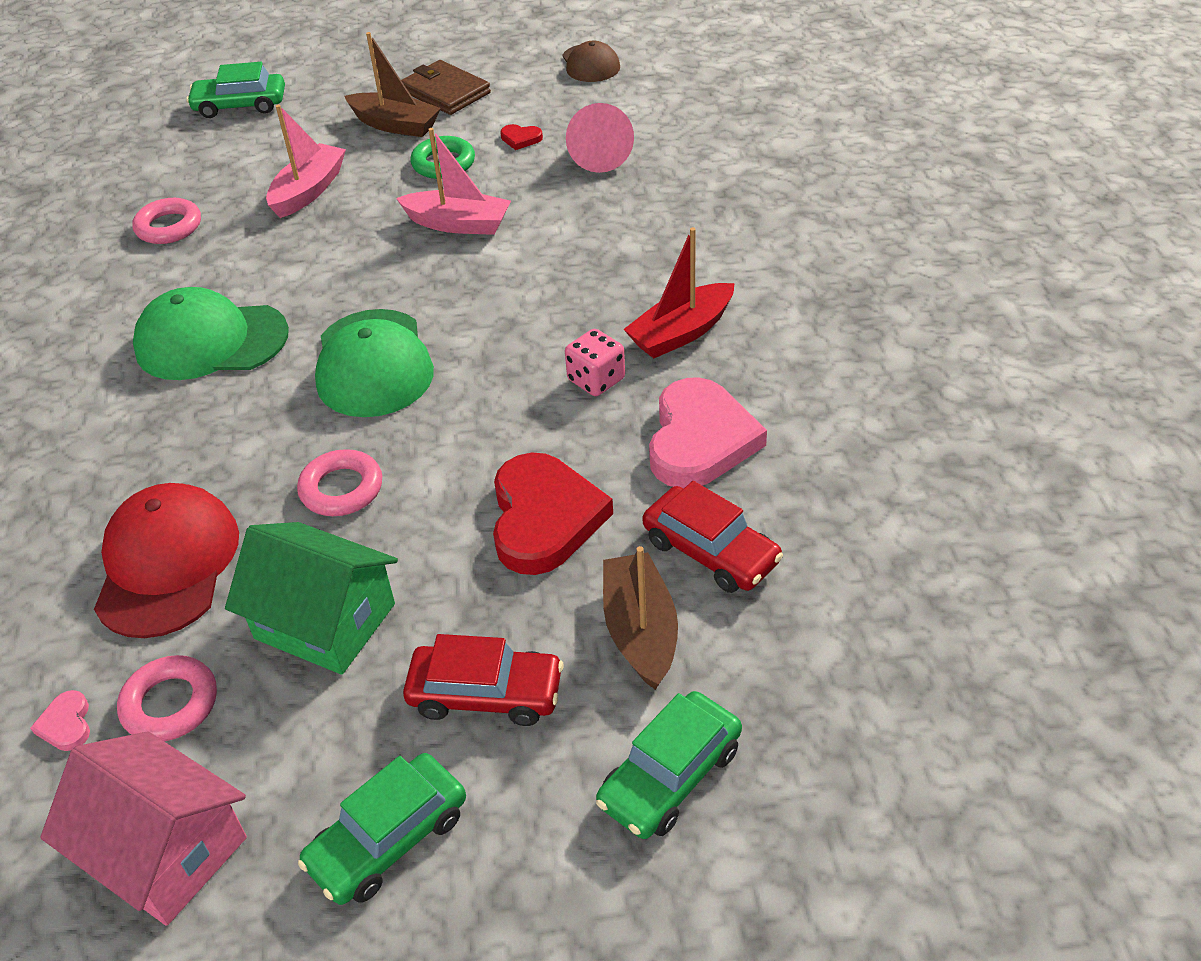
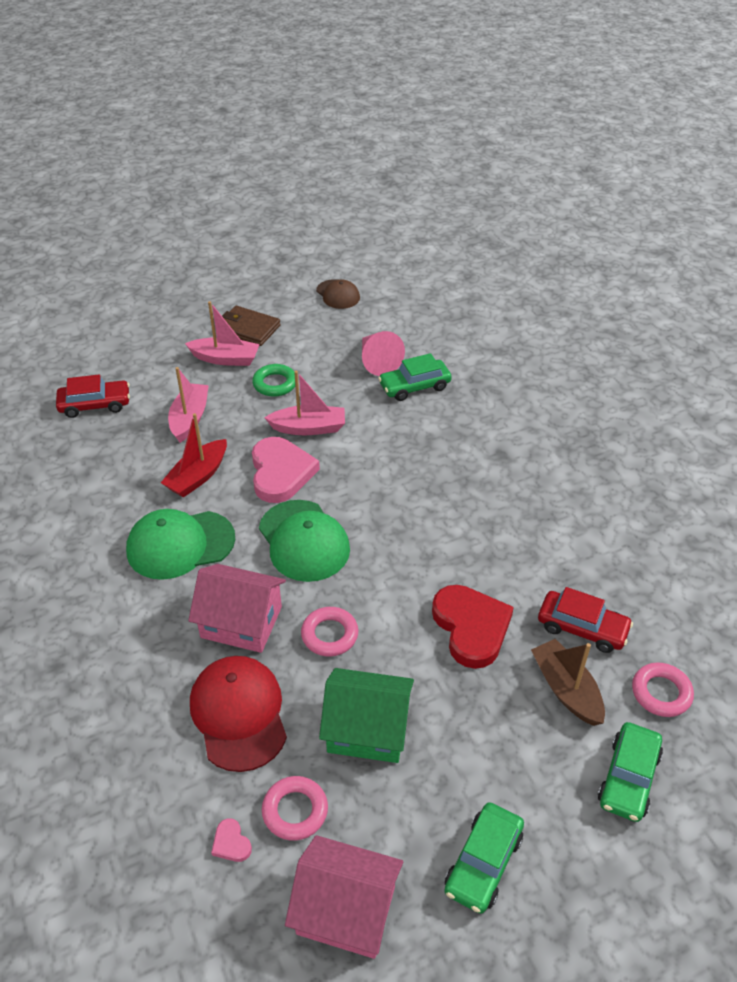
camera: 20 degrees left, 0 degrees up
(169, 227) = (100, 462): pink ring -> pink ring (661, 693)
(235, 450) = (241, 622): none -> pink house
(240, 105) = (102, 358): green car -> green car (414, 386)
(395, 125) = (225, 359): brown boat -> pink boat
(486, 694) = (494, 753): red car -> red car (95, 405)
(521, 139) = (319, 358): red heart -> none
(596, 380) = (456, 525): pink dice -> none
(681, 333) = (493, 483): red boat -> red boat (198, 476)
(700, 440) = (540, 554): pink heart -> pink heart (281, 473)

